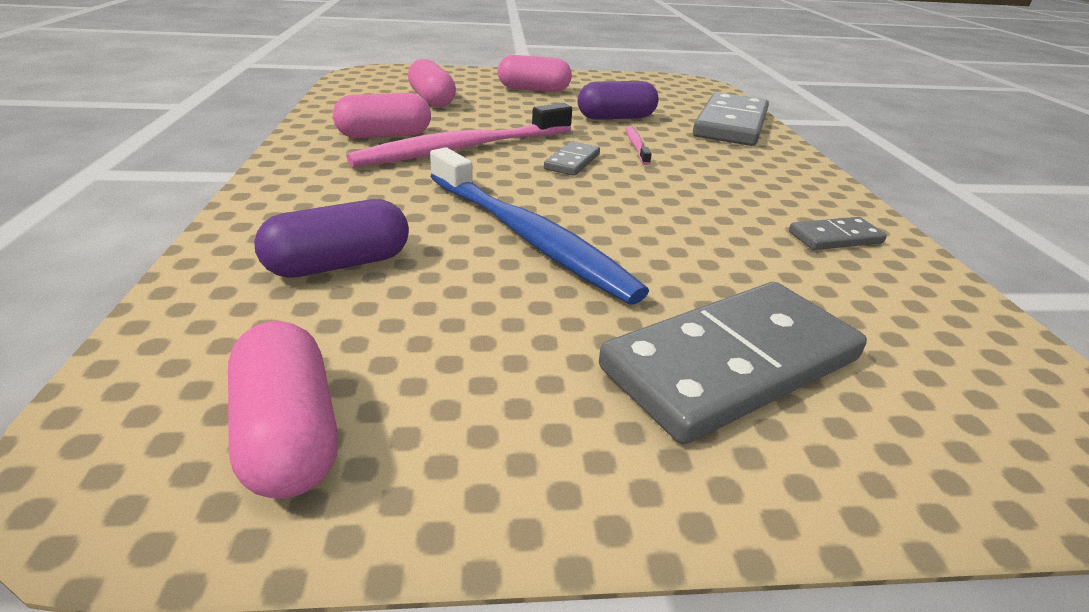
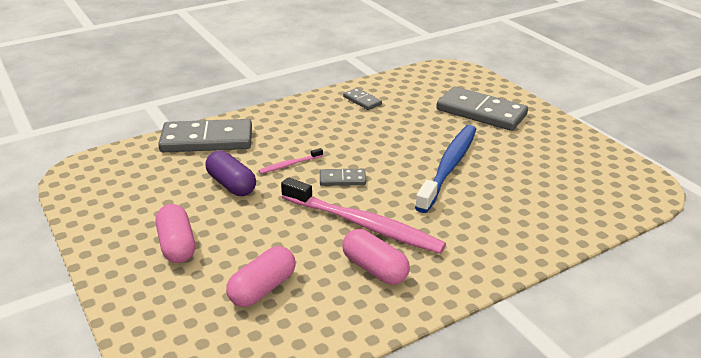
camera: 115 degrees left, 0 degrees up
(289, 434) = (604, 168): pink capsule -> none
(339, 264) = (530, 202): purple capsule -> none

